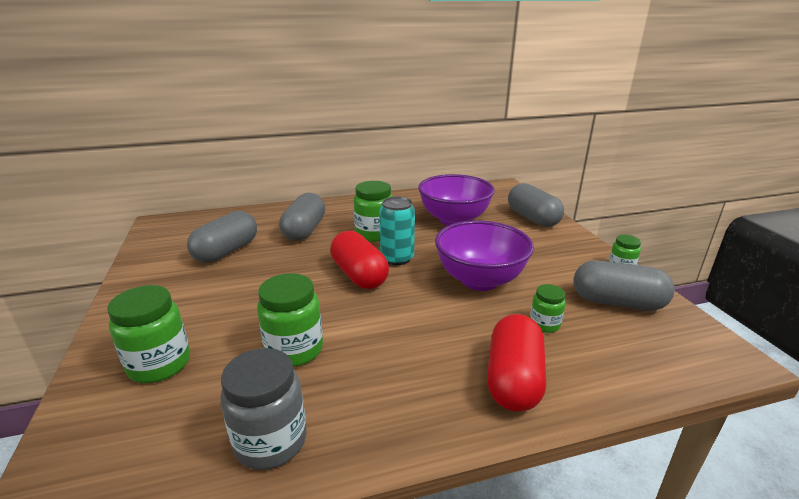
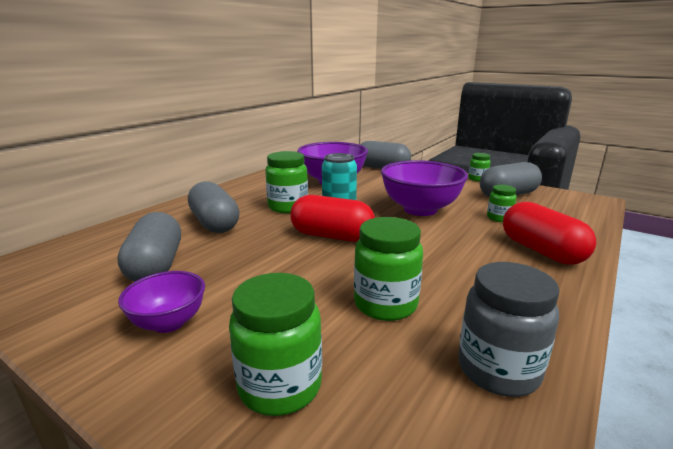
camera: 40 degrees left, 5 degrees down
(177, 294) = (169, 322): none -> purple bowl

